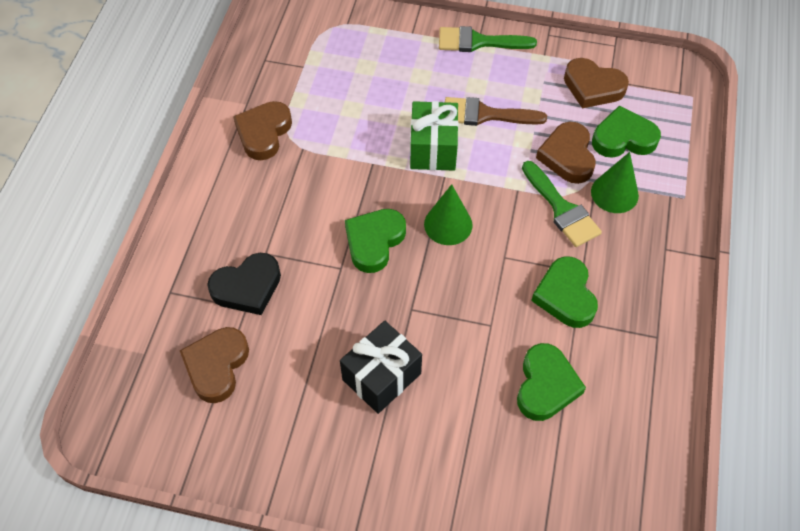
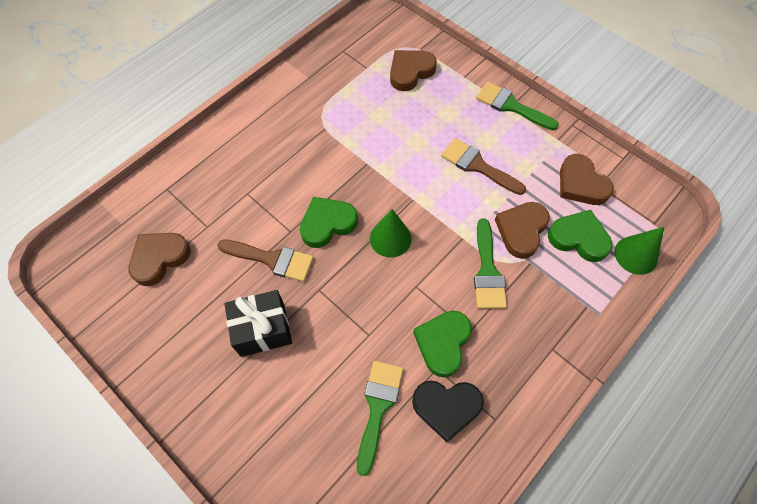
camera: 30 degrees right, 5 degrees up
(247, 287) = (218, 212): black heart -> black heart (446, 407)
(263, 133) = (306, 104): brown heart -> brown heart (410, 72)
(341, 305) = (272, 259): none -> brown brush
(433, 149) = (419, 174): green gift -> none
(546, 385) = (378, 407): green heart -> green brush
(614, 193) = (540, 280): green cone -> green cone (636, 255)

